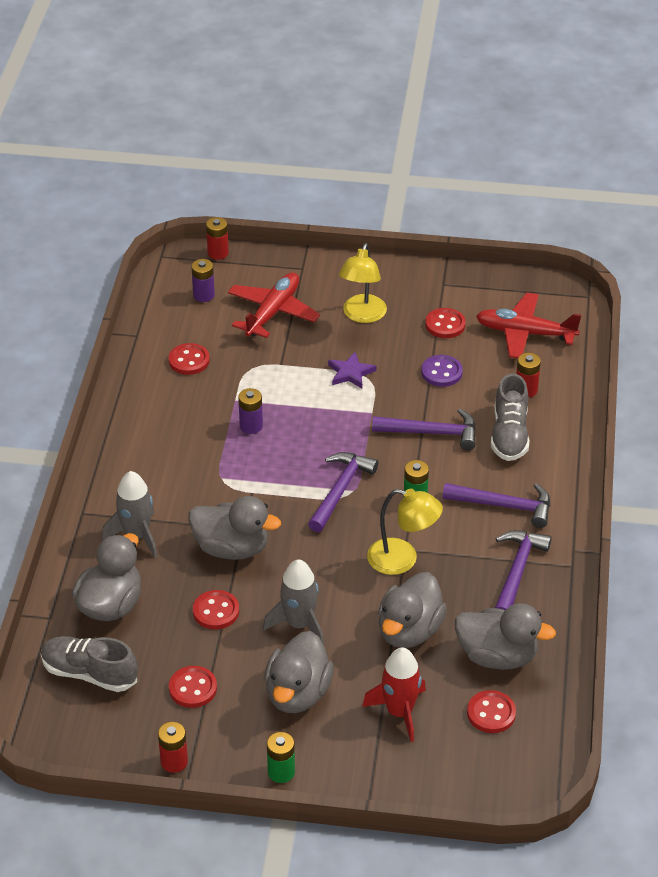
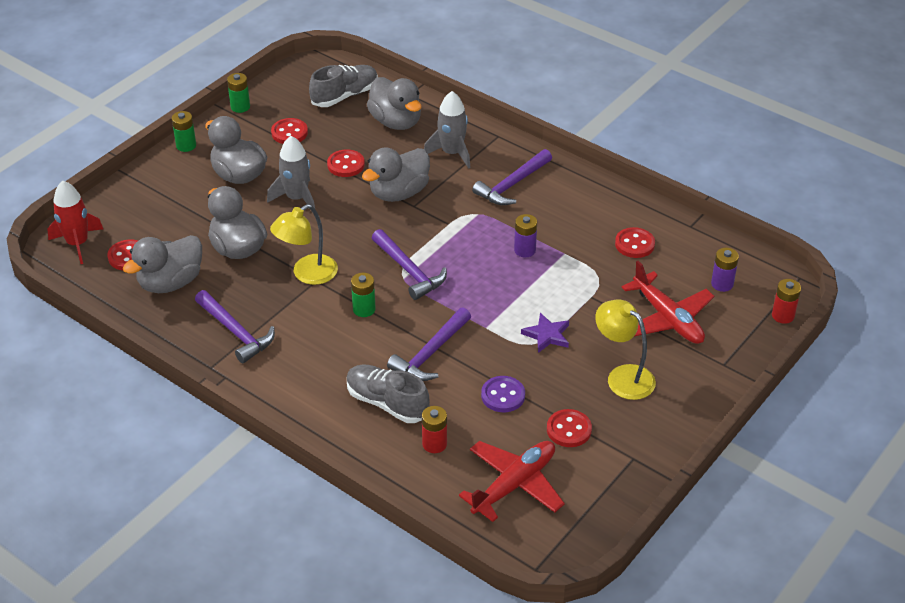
camera: 120 degrees right, 0 degrees up
(174, 762) = (240, 107): red battery -> green battery
(399, 712) = (175, 214): red rocket -> red rocket (78, 243)
(504, 506) = (309, 358): purple hammer -> purple hammer (512, 185)

